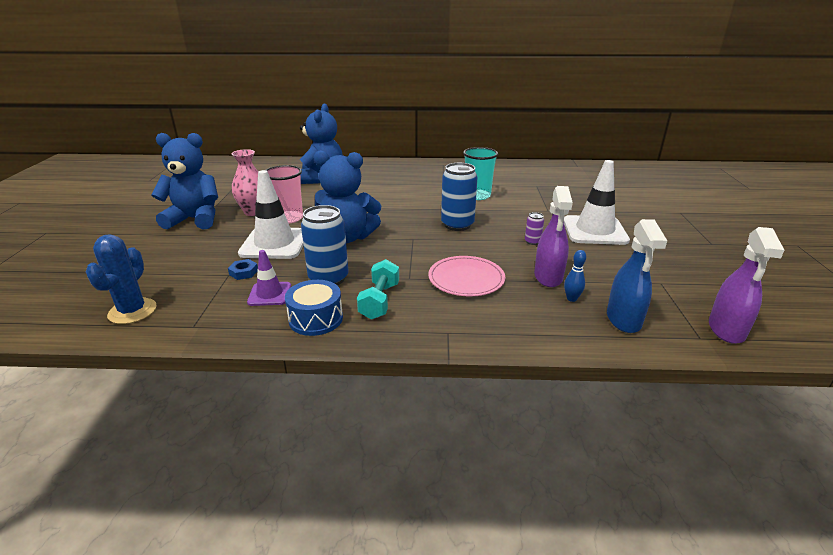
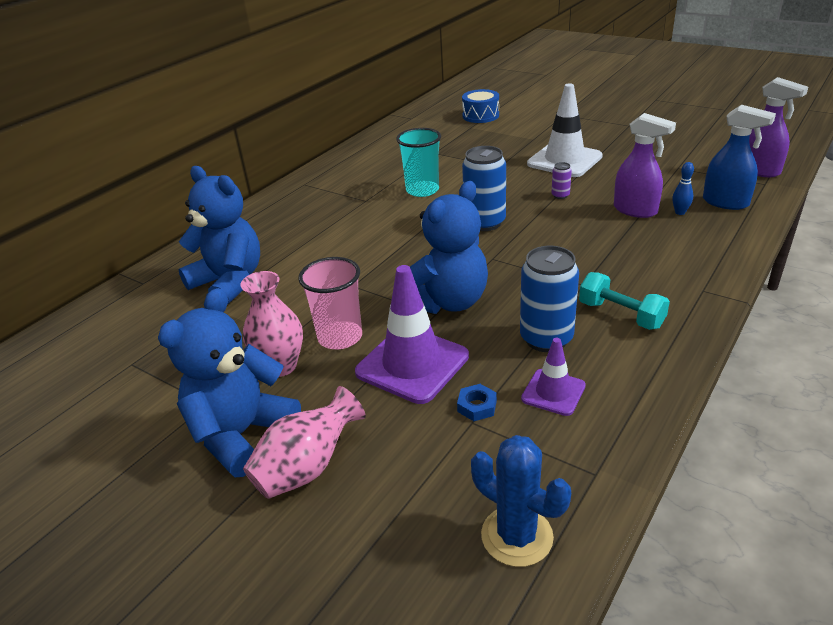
camera: 55 degrees left, 5 degrees up
(174, 241) = (307, 468): none -> pink vase
(274, 244) = (412, 364): white traffic cone -> purple traffic cone
(316, 319) = (633, 367): blue drum -> blue drum (480, 116)
(466, 279) = (609, 252): pink plate -> none

